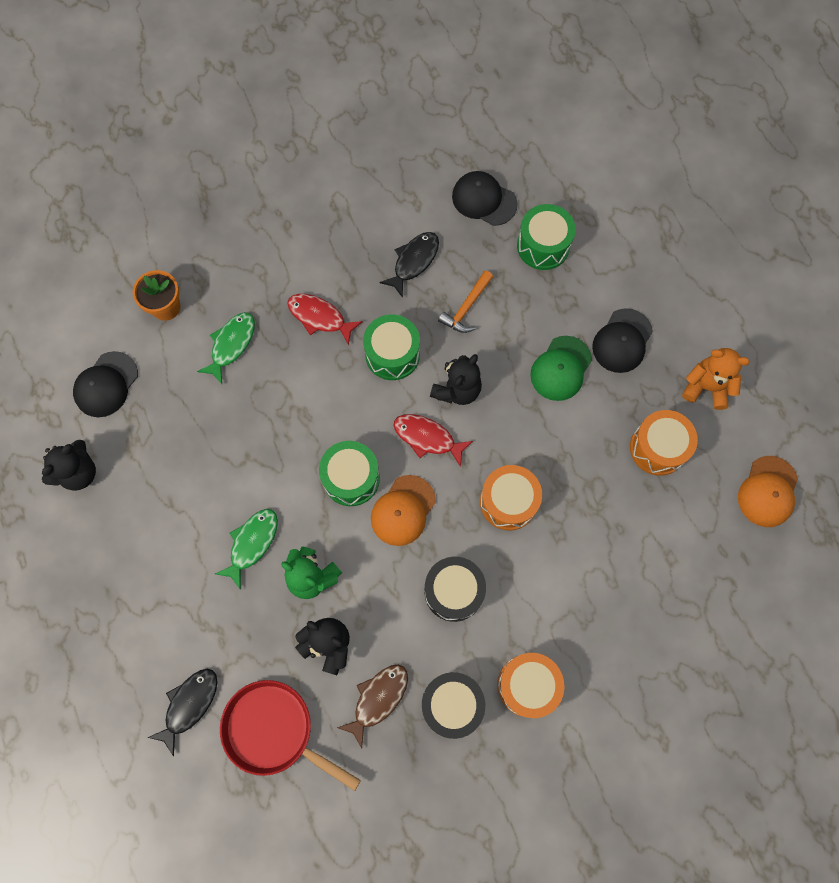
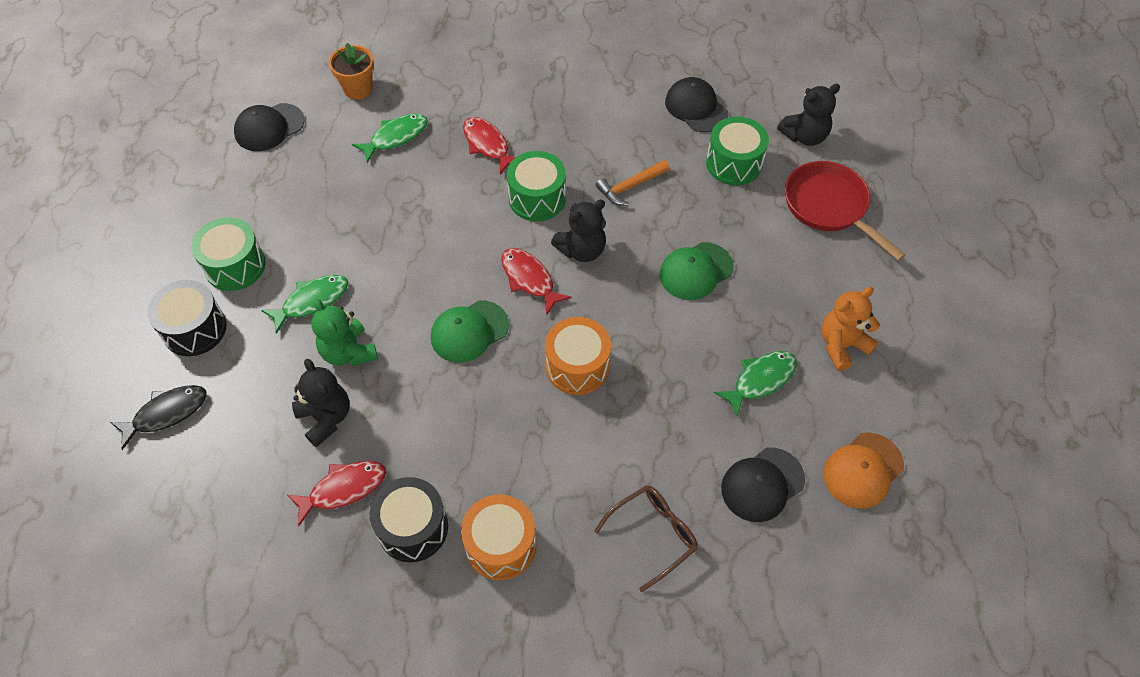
camera: 25 degrees right, 15 degrees down
(78, 472) = (201, 184): black teddy bear -> black teddy bear (804, 136)
(274, 730) = (227, 472): red pan -> red pan (829, 206)
(351, 478) = (437, 284): green drum -> green drum (235, 266)
(378, 699) = (343, 489): brown fish -> red fish
(403, 510) = (469, 331): orange cap -> green cap
(413, 261) = (601, 132): black fish -> none
(453, 591) = (476, 423): black drum -> black drum (194, 329)
(622, 341) = (772, 271): black cap -> black cap (762, 484)
(638, 620) = (653, 535): none -> brown glasses
(658, 448) = (760, 380): orange drum -> green fish
(706, 387) = (842, 345): orange teddy bear -> orange teddy bear turned 75 degrees counterclockwise

